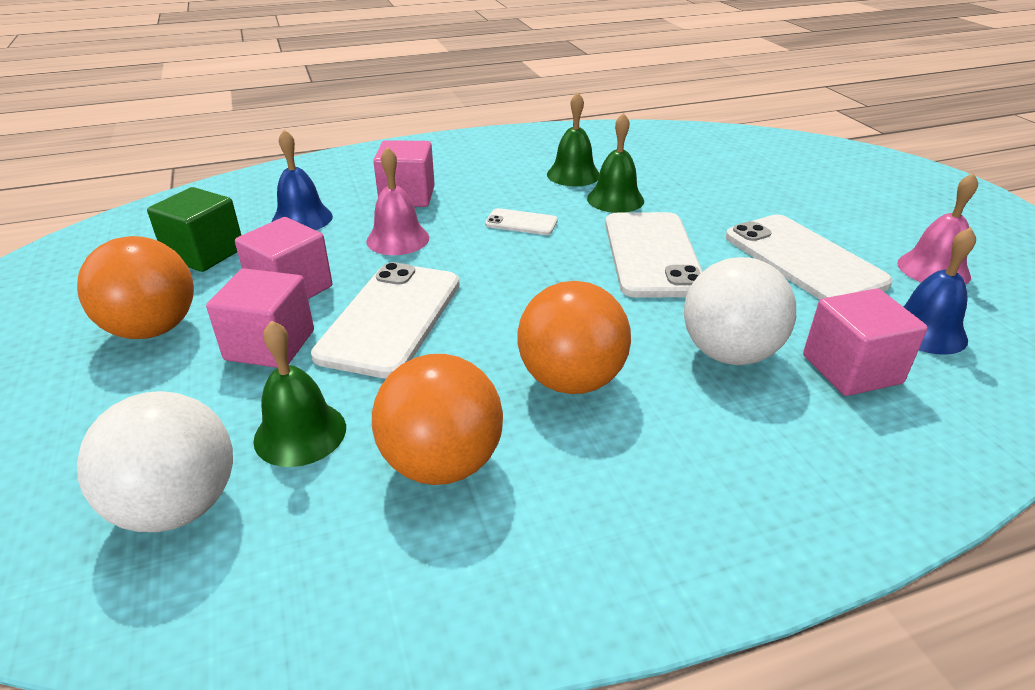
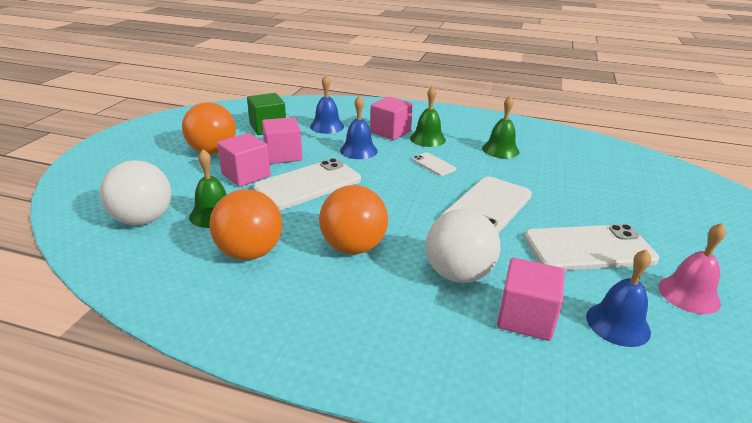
camera: 35 degrees right, 5 degrees down
(398, 239) = (358, 150): pink bell -> blue bell
(615, 199) = (508, 171): green bell -> green bell (427, 139)
(803, 260) = (589, 249): white phone -> white phone turned 75 degrees clockwise

